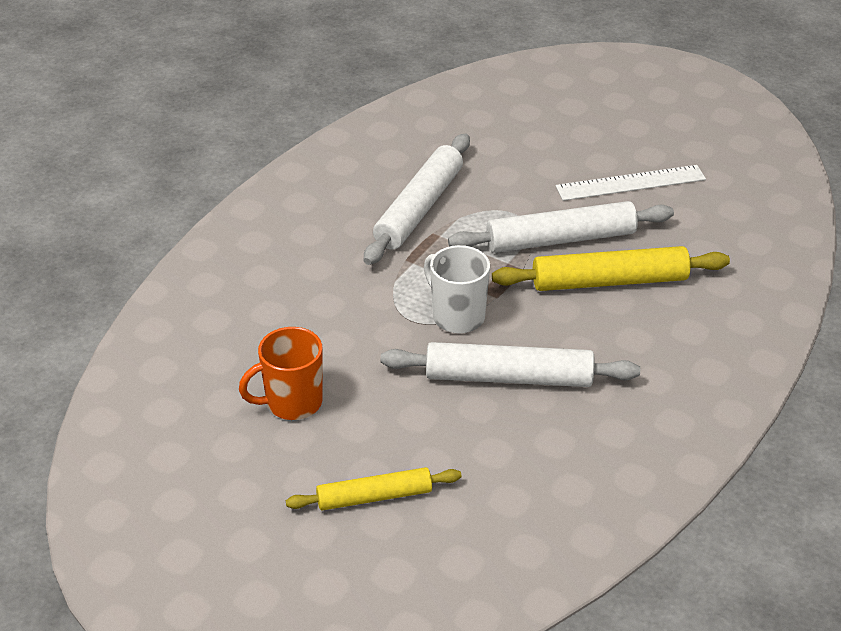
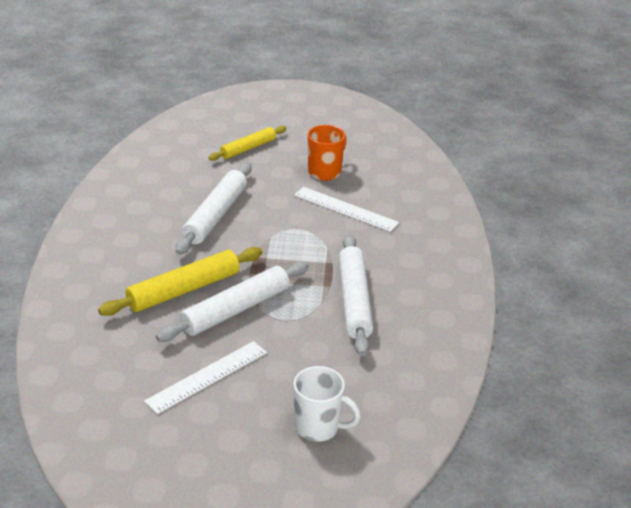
camera: 150 degrees right, 5 degrees down
(321, 328) = (345, 209): none -> white ruler
(457, 316) = (270, 238): white mug -> white mug (318, 427)
(509, 378) = (215, 215): white rolling pin -> white rolling pin turned 45 degrees counterclockwise

